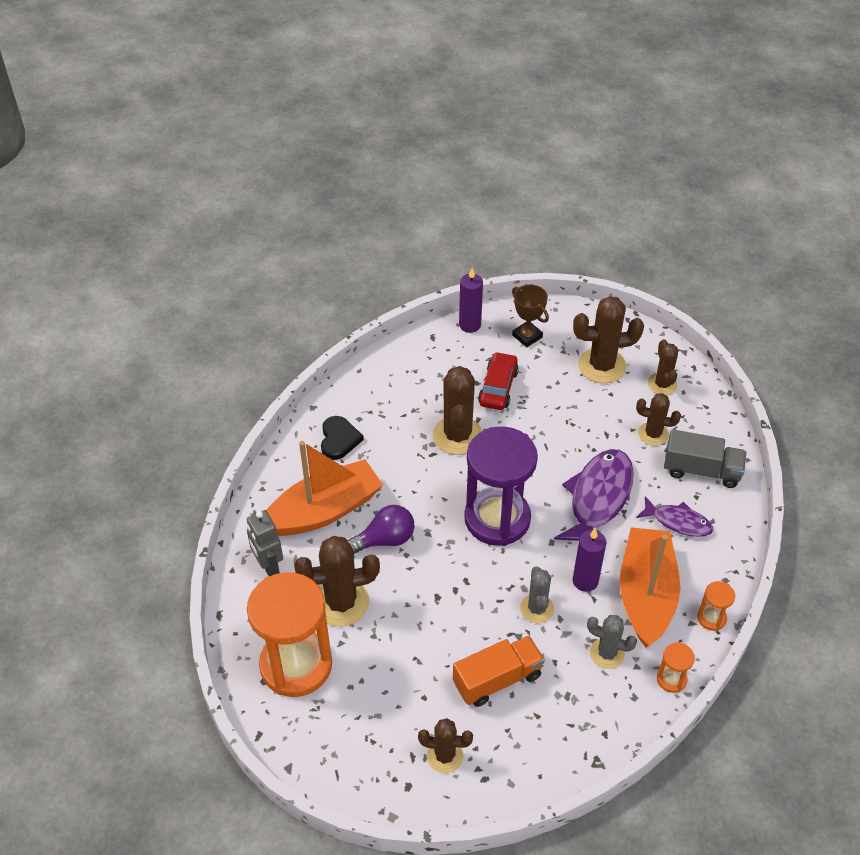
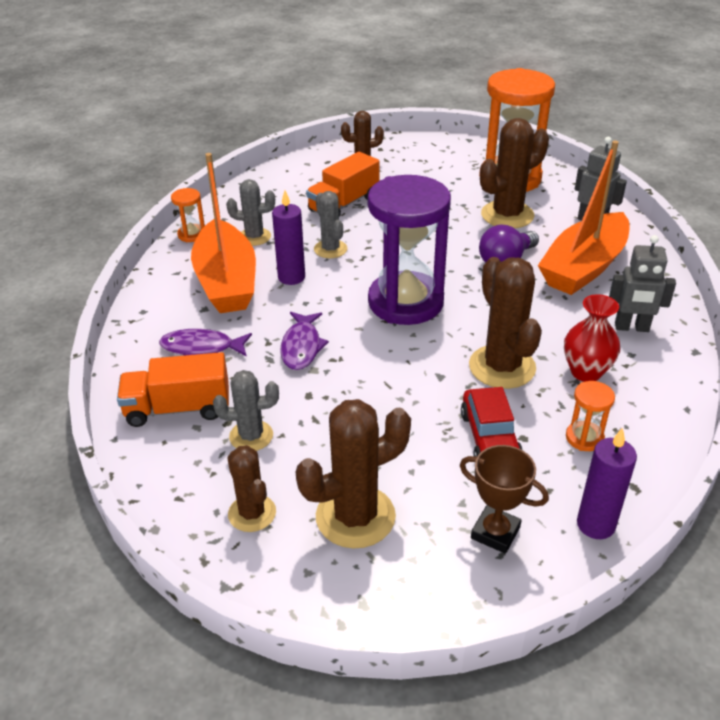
camera: 160 degrees right, 10 degrees down
(339, 439) = (631, 327): black heart -> grey robot
(402, 414) = (586, 372): none -> red vase
(598, 498) = (301, 347): purple fish -> purple fish, size x0.58
(653, 434) = (251, 436): brown cactus -> grey cactus
(701, 470) = (178, 408): grey truck -> orange truck
(711, 618) = (157, 280): orange hourglass -> orange hourglass (584, 438)

